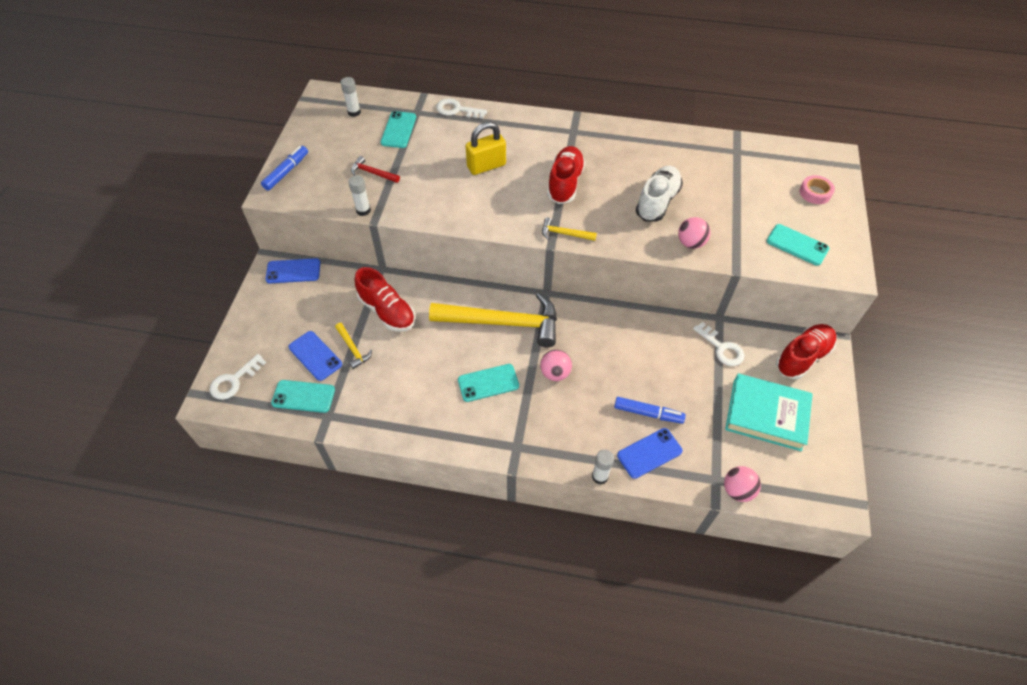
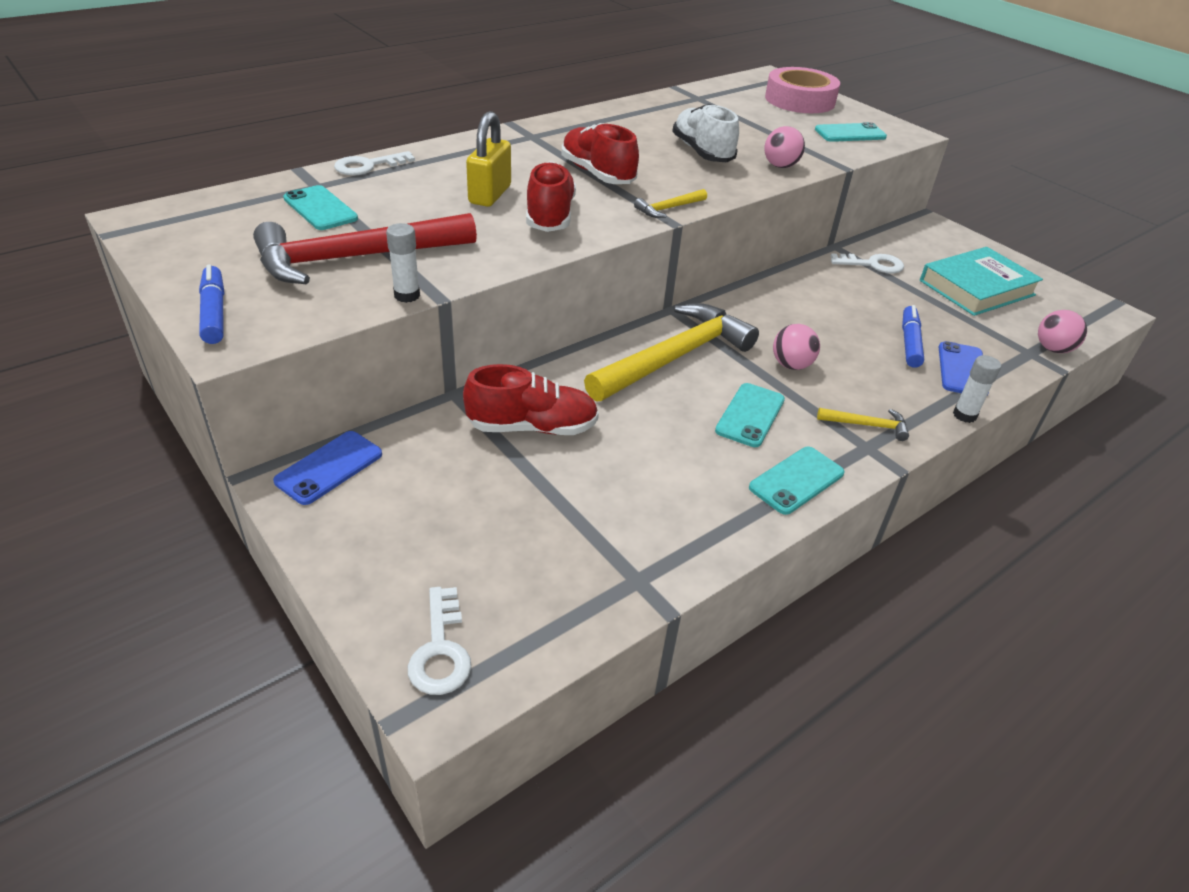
camera: 50 degrees left, 15 degrees down
(303, 396) = (573, 586): turquoise phone -> turquoise phone (796, 480)
(315, 356) = (515, 533): blue phone -> none
(353, 348) = (552, 490): yellow hammer -> yellow hammer (867, 425)
(354, 112) = (222, 217): white glue stick -> none
(372, 173) = (355, 258): red hammer -> red hammer, size x2.38
(648, 413) = (909, 342): blue marker -> blue marker turned 45 degrees counterclockwise
(802, 357) = (928, 238): red shoe -> red shoe (550, 215)
(815, 193) = (799, 100): pink tape -> pink tape, size x1.97

